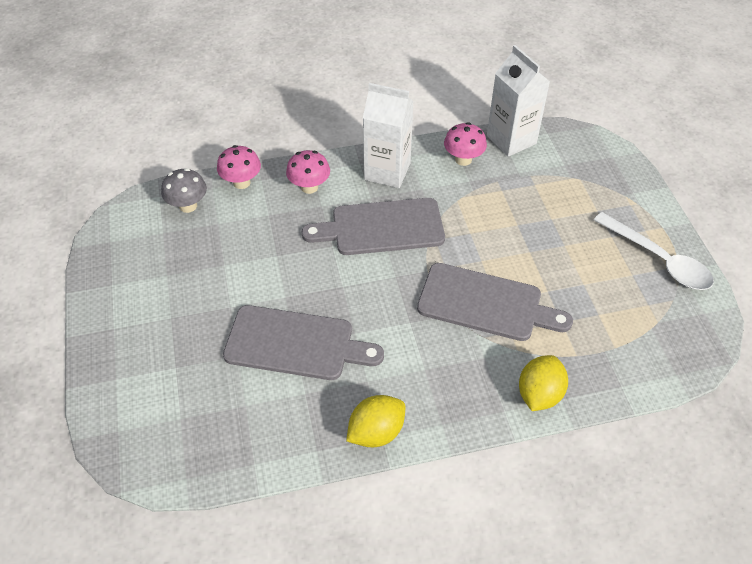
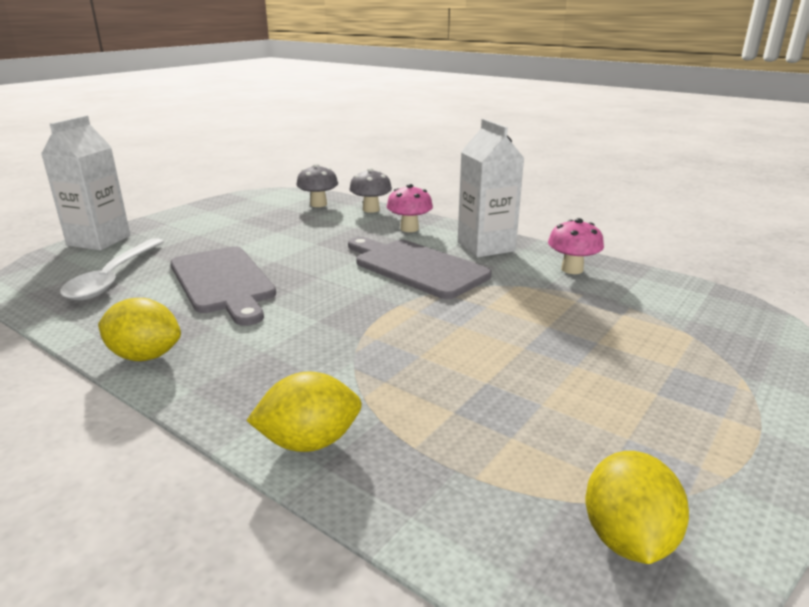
camera: 50 degrees right, 25 degrees down
(241, 182) = (371, 209): pink mushroom -> grey mushroom
(485, 303) = (404, 350): grey cutting board -> none
(511, 140) = (651, 280): white carton -> white carton (99, 240)
(658, 260) = (699, 451): white spoon -> white spoon (113, 278)
(685, 326) = (627, 538): none -> yellow lemon

